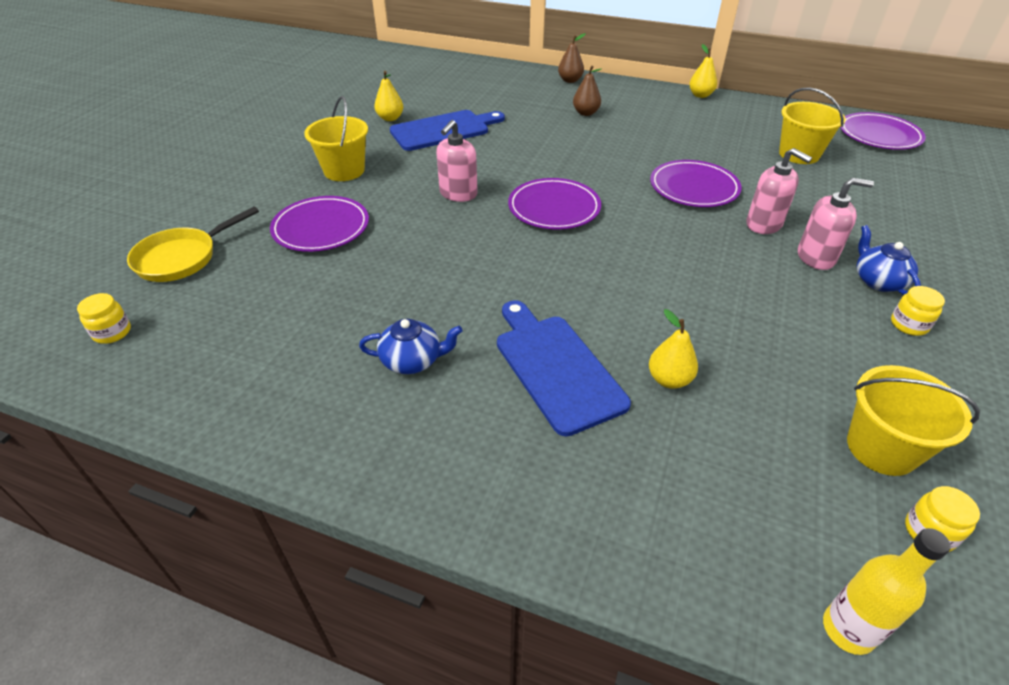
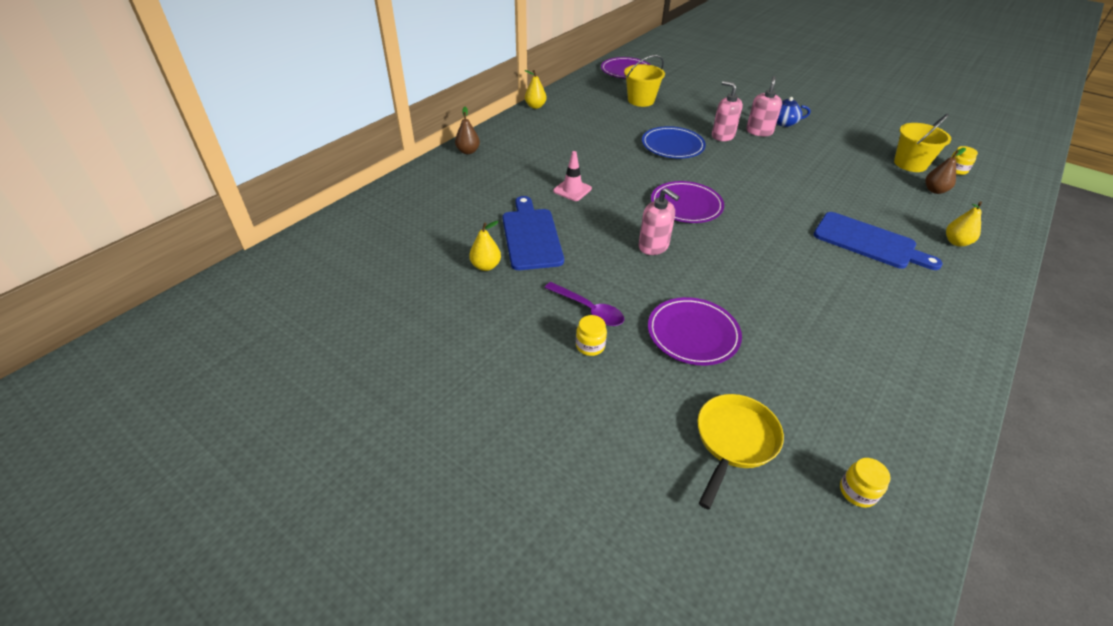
camera: 75 degrees left, 0 degrees up
(182, 258) = (734, 441): yellow pan -> yellow pan turned 120 degrees counterclockwise
(344, 171) = (589, 309): yellow bucket -> purple spoon
(412, 360) = (870, 300): blue teapot -> none
(537, 138) = (572, 190): none -> pink traffic cone
(556, 367) = (868, 242): blue cutting board -> blue cutting board turned 135 degrees counterclockwise
(585, 113) = (538, 158): brown pear -> brown pear (934, 190)
(669, 379) = (873, 206): yellow pear -> yellow pear (956, 242)
(694, 187) = (672, 145): purple plate -> blue plate
(764, 224) = (722, 136): pink soap dispenser -> pink soap dispenser turned 105 degrees counterclockwise
(848, 629) = (1014, 204): yellow bottle -> none
(909, 325) = (819, 128): yellow jar -> yellow jar (590, 346)

